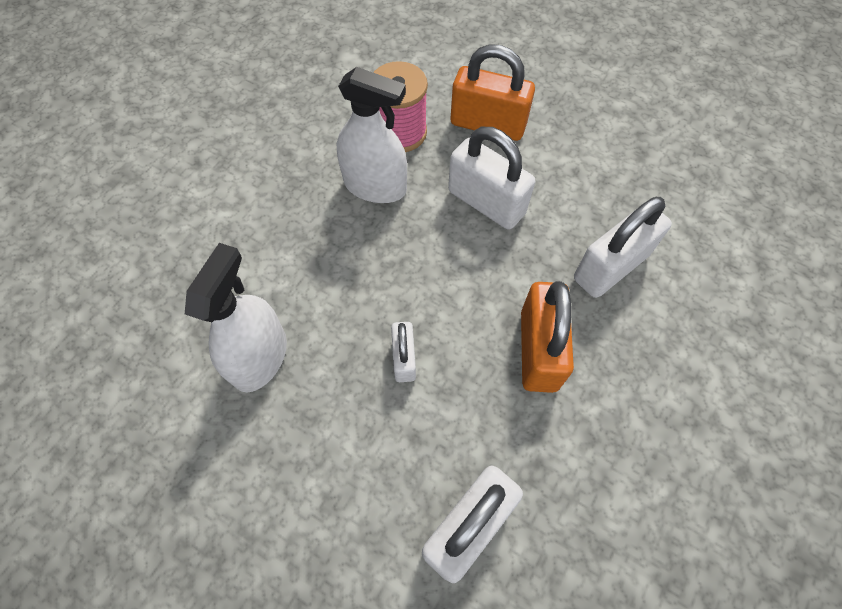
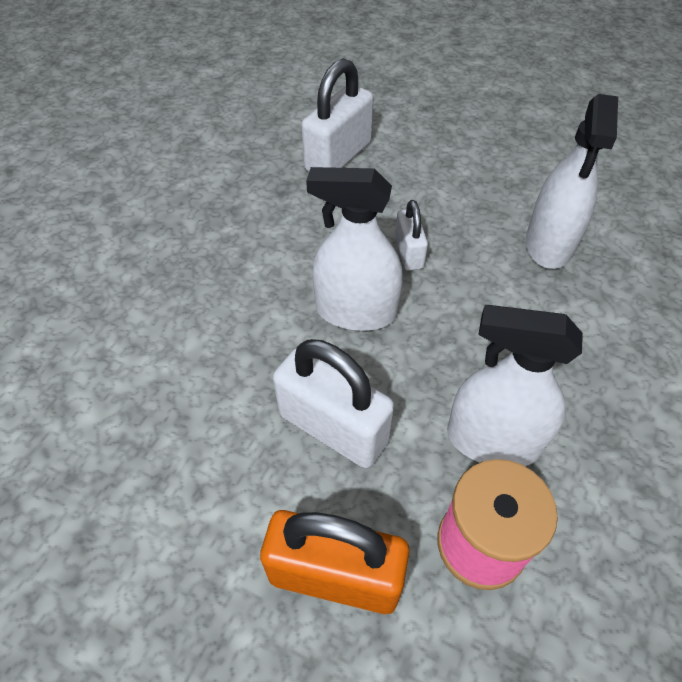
camera: 175 degrees right, 10 degrees down
(462, 295) = (356, 311): none -> white spray bottle
(538, 350) = (274, 268): orange padlock -> none
(610, 266) = (179, 355): white padlock -> none

